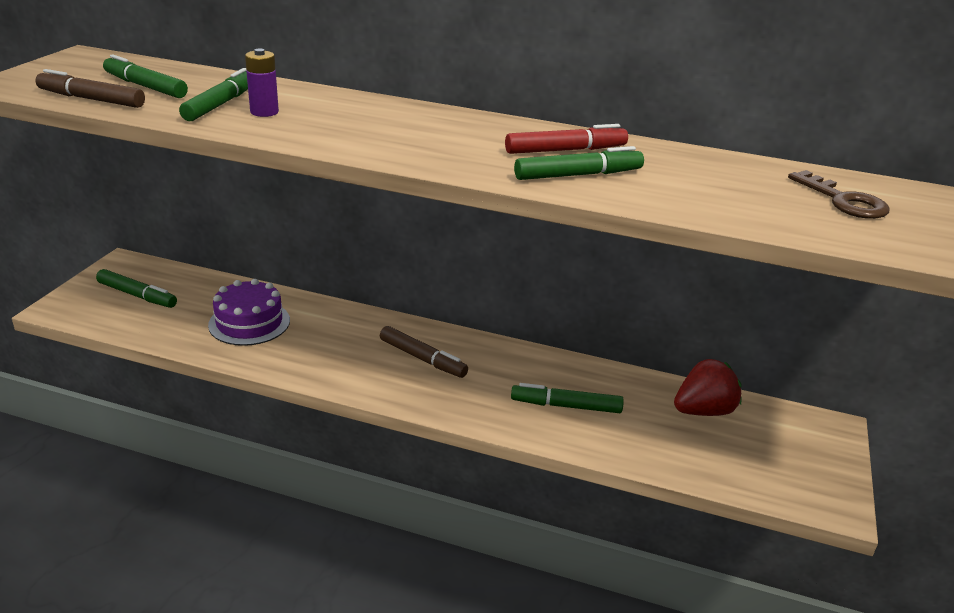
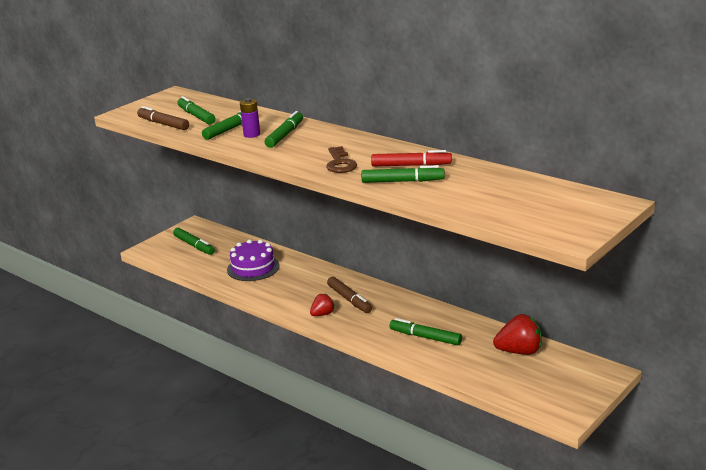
camera: 25 degrees right, 5 degrees down
(321, 111) = (285, 135): none -> green marker
(396, 387) = (322, 314): none -> red strawberry
(843, 201) = (557, 206): brown key -> brown key (340, 163)

